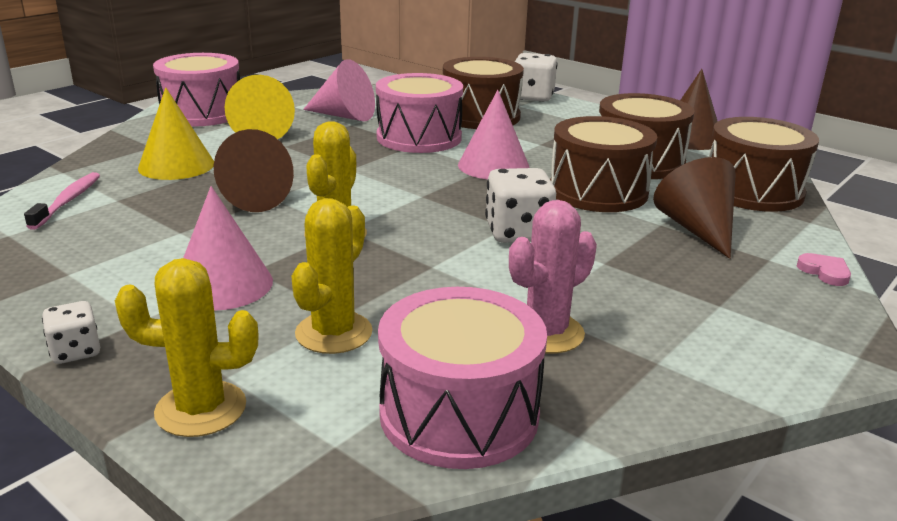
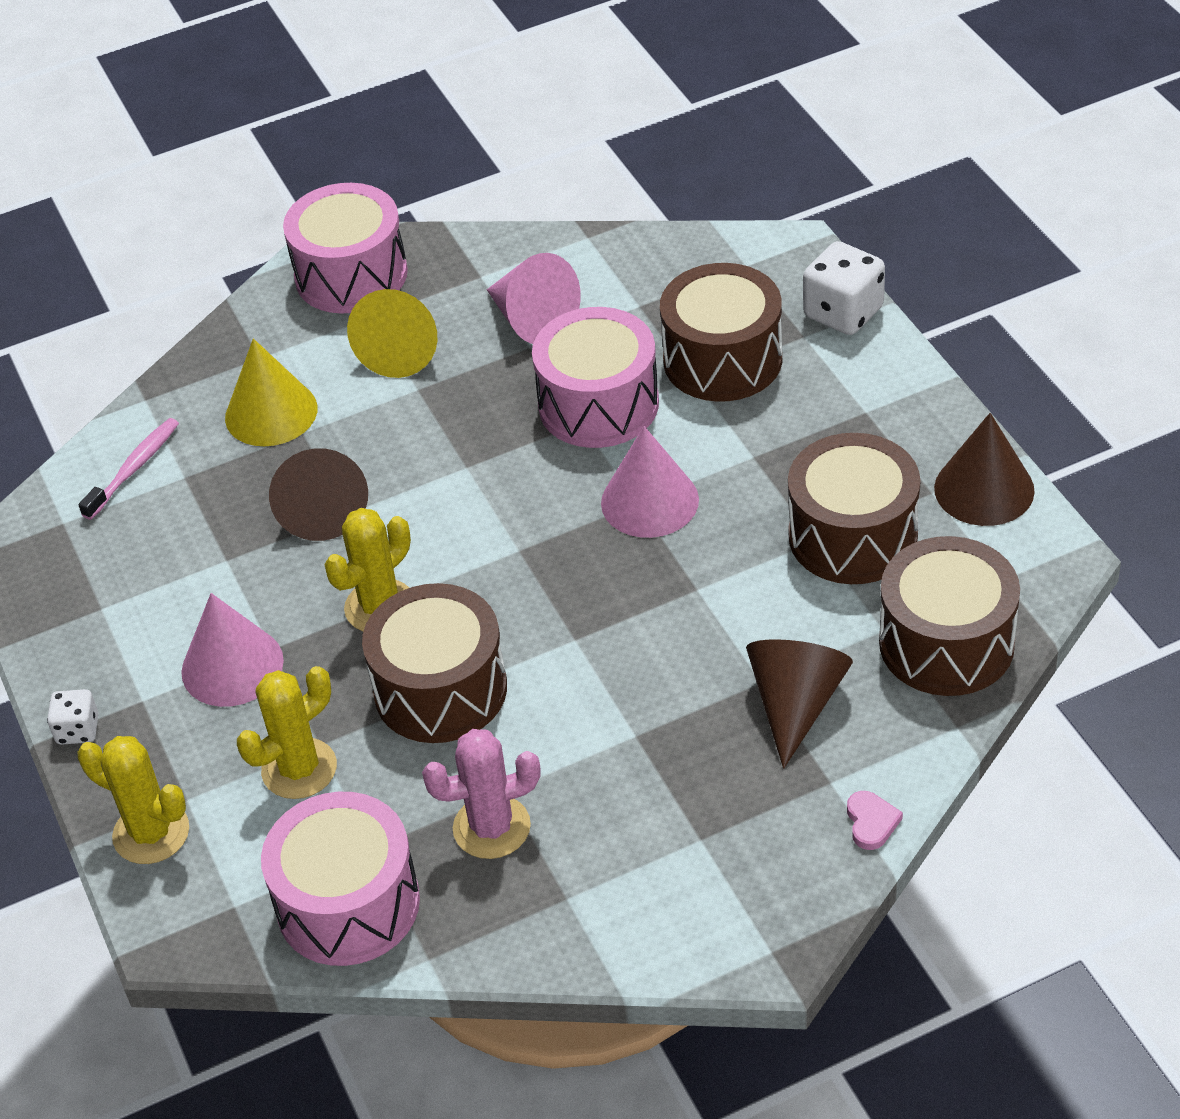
camera: 30 degrees right, 20 degrees up
(518, 233) = (579, 655): white dice -> none
(598, 191) = (740, 594): brown drum -> brown drum (440, 689)

